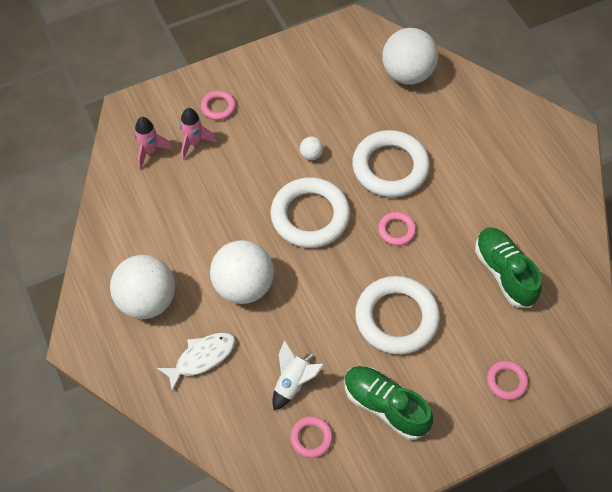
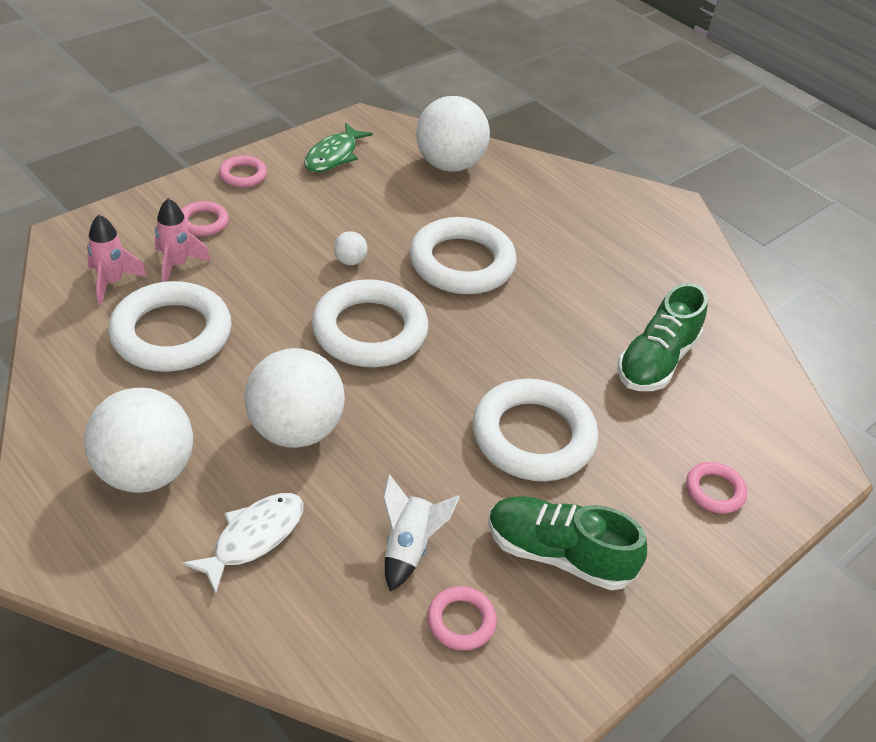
camera: 20 degrees left, 15 degrees down
(180, 199) = (171, 333): none -> white ring
(323, 55) = (334, 155): none -> green fish
(396, 230) = (495, 332): pink ring -> pink ring (243, 175)
(504, 273) = (656, 361): green shoe -> green shoe turned 105 degrees counterclockwise

